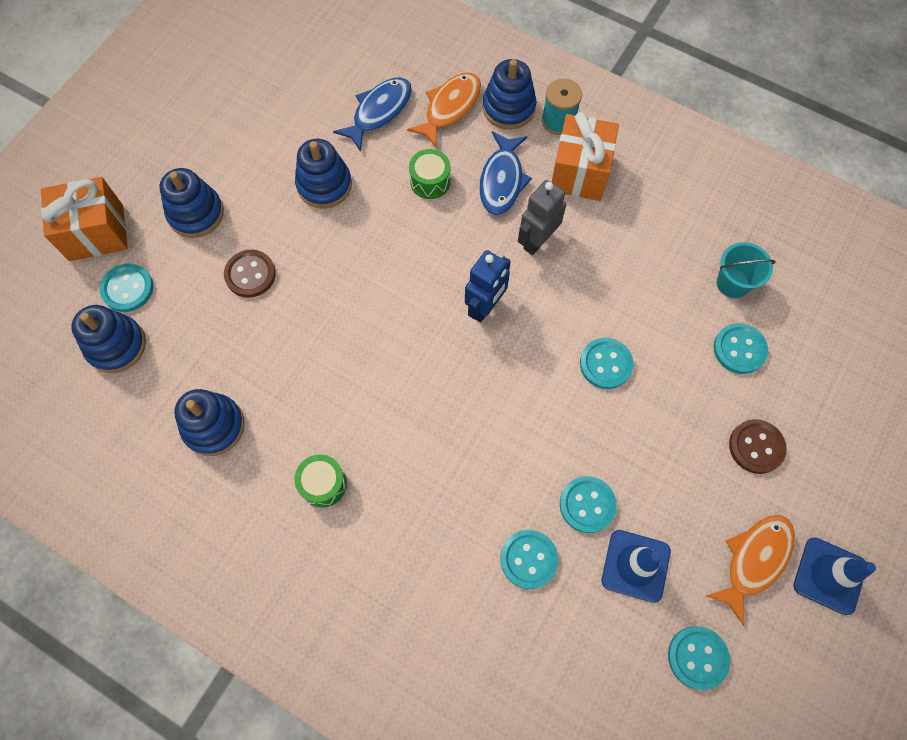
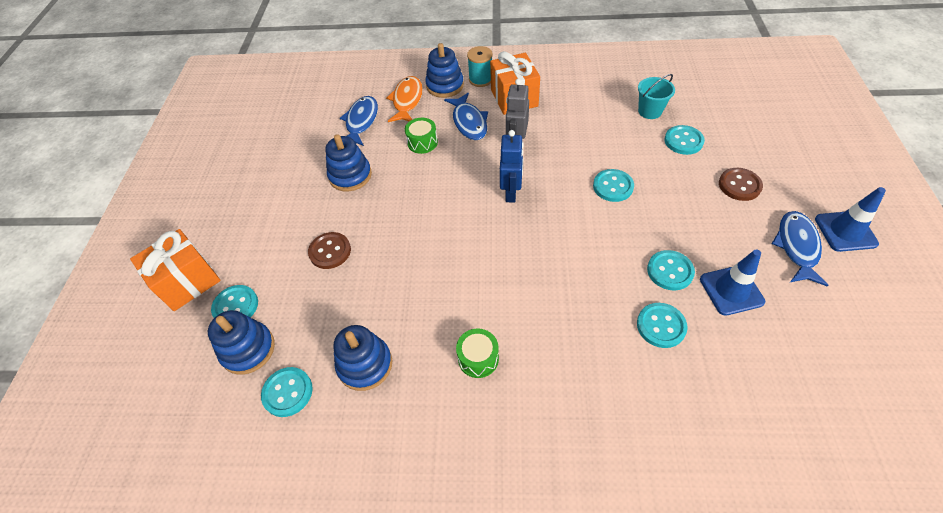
camera: 25 degrees left, 15 degrees down
(196, 213) = (263, 234): blue stacking toy -> none
(697, 657) = (818, 324): turquoise button -> turquoise button (287, 392)
(754, 560) = (796, 247): orange fish -> blue fish

